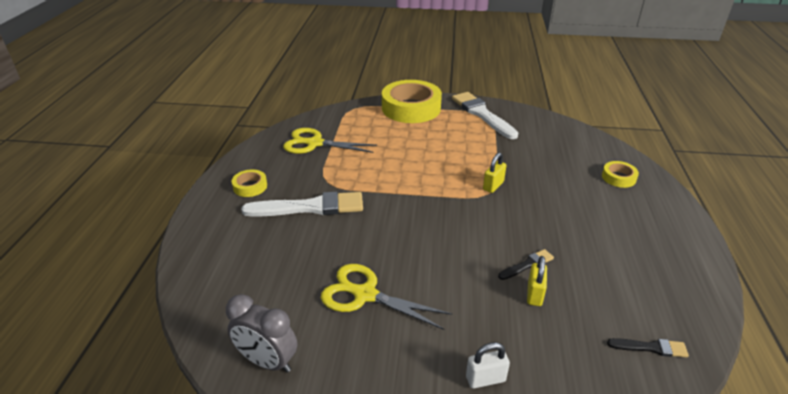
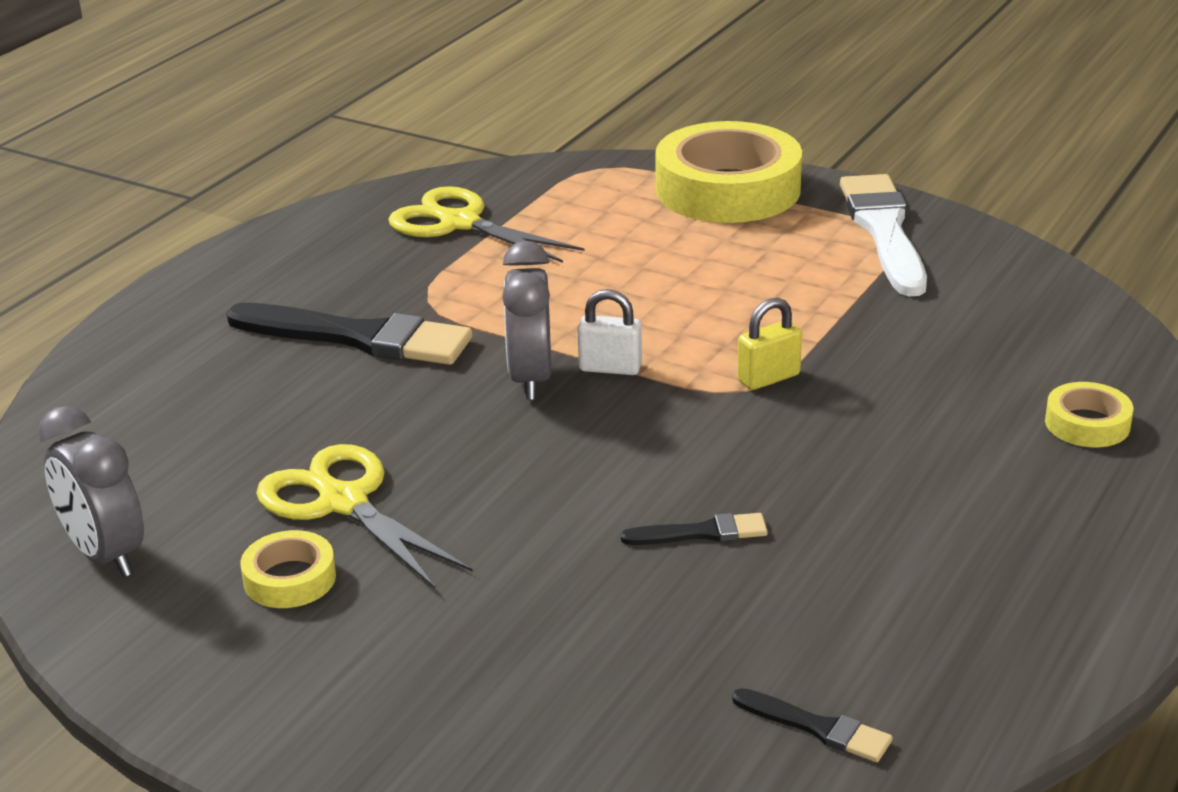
camera: 25 degrees right, 5 degrees down
(250, 186) = (275, 278): yellow tape -> yellow tape (290, 579)
(310, 207) = (359, 337): white brush -> black brush
(400, 209) = (530, 379): none -> grey clock
(485, 379) = (446, 681): white padlock -> white padlock (610, 368)
(534, 294) = (667, 583): yellow padlock -> none

